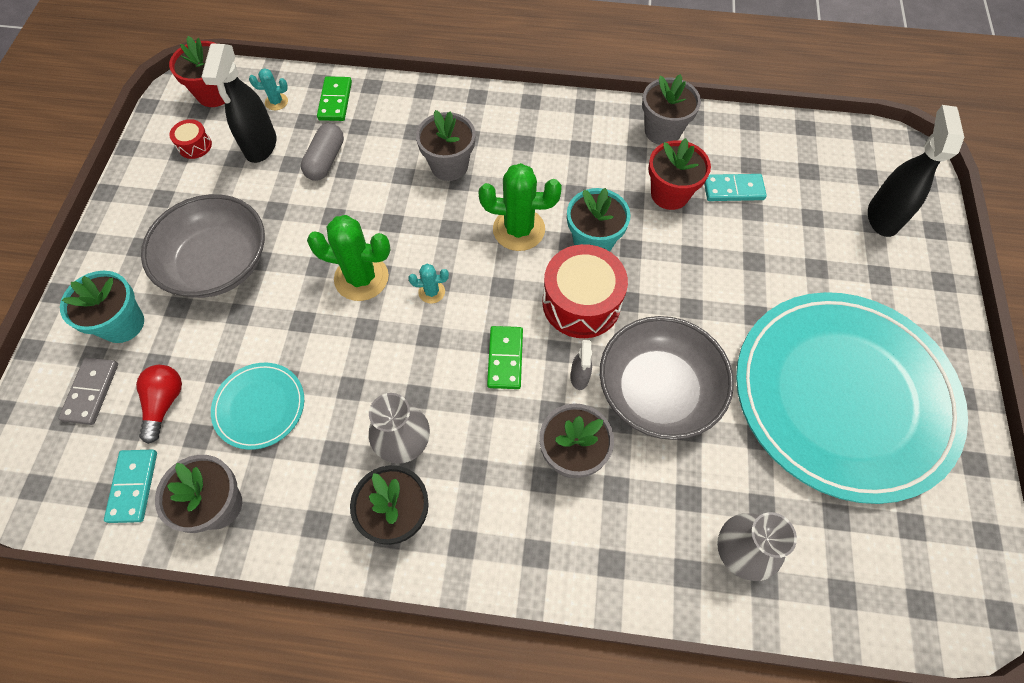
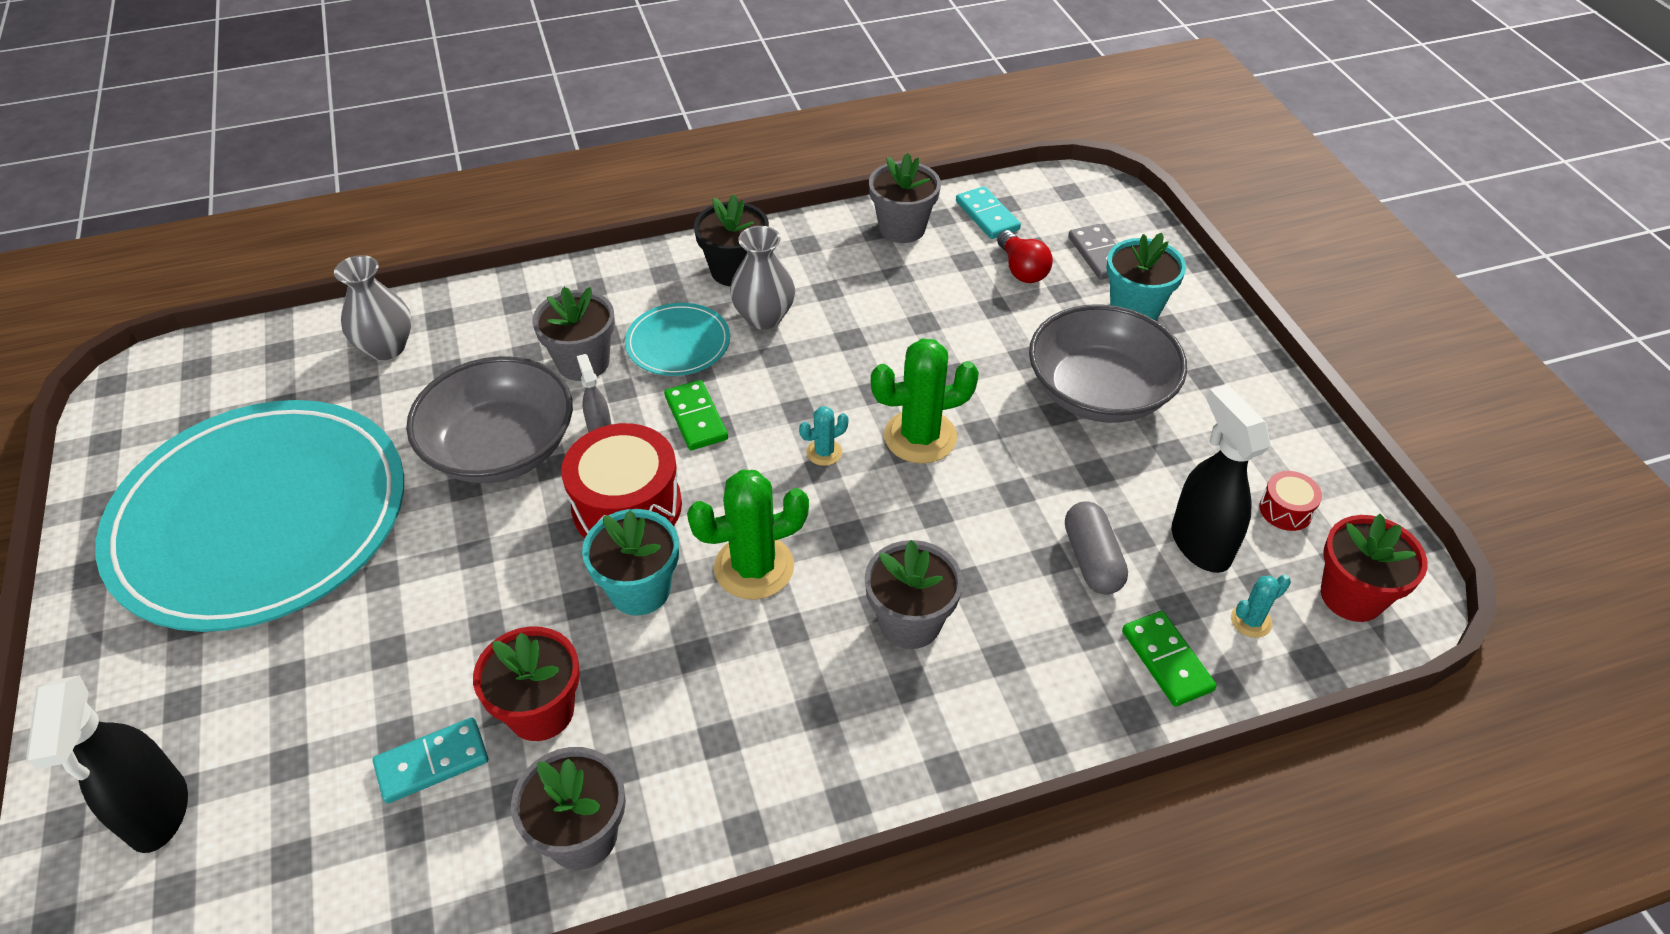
camera: 155 degrees right, 15 degrees down
(259, 407) = (928, 296): turquoise plate -> turquoise plate (678, 343)

